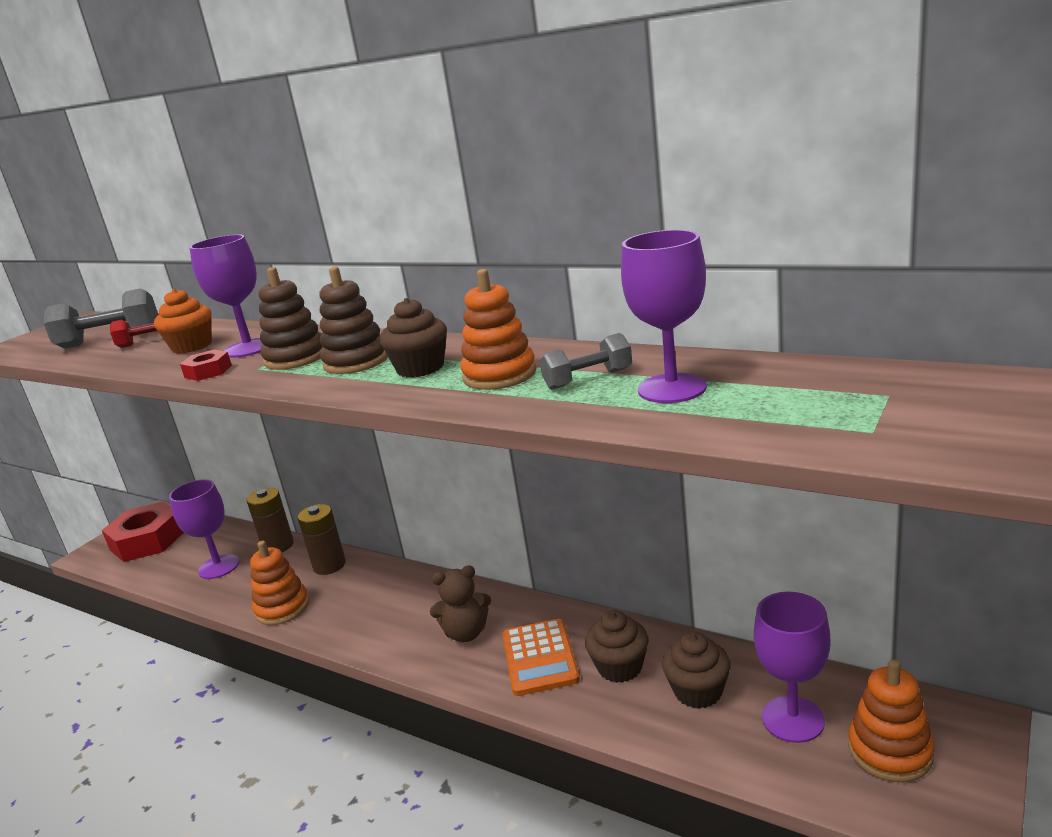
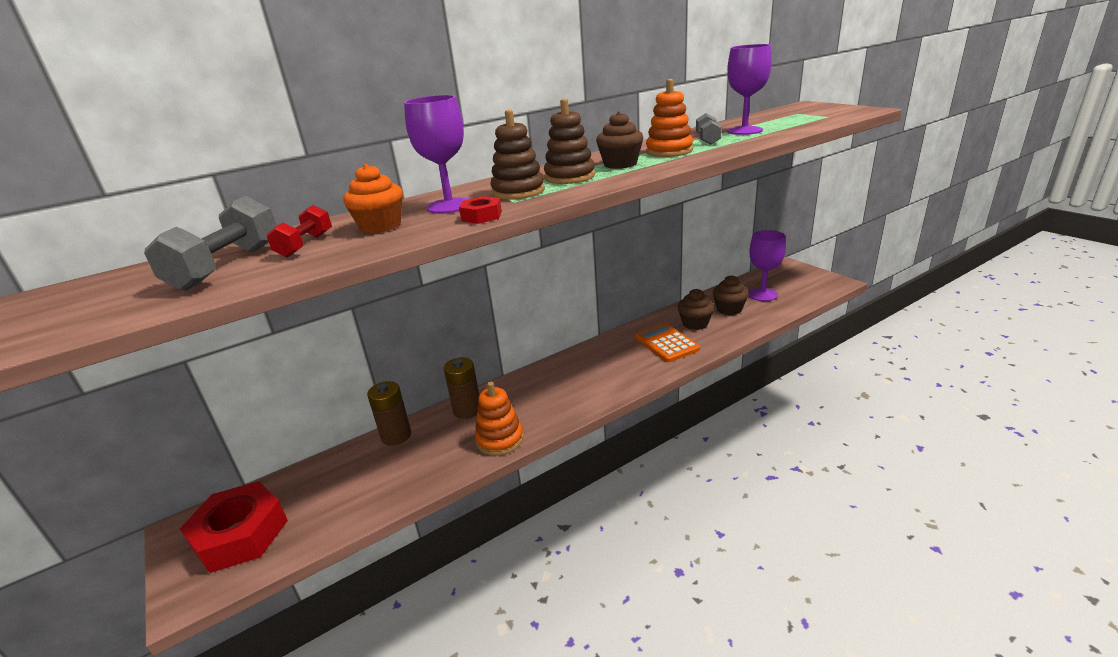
camera: 65 degrees left, 5 degrees up
(219, 567) = (380, 476): purple goblet -> none
(466, 633) = (619, 363): brown teddy bear -> none
(539, 658) = (666, 343): orange calculator -> orange calculator turned 135 degrees counterclockwise
(890, 751) = (793, 283): orange stacking toy -> none

